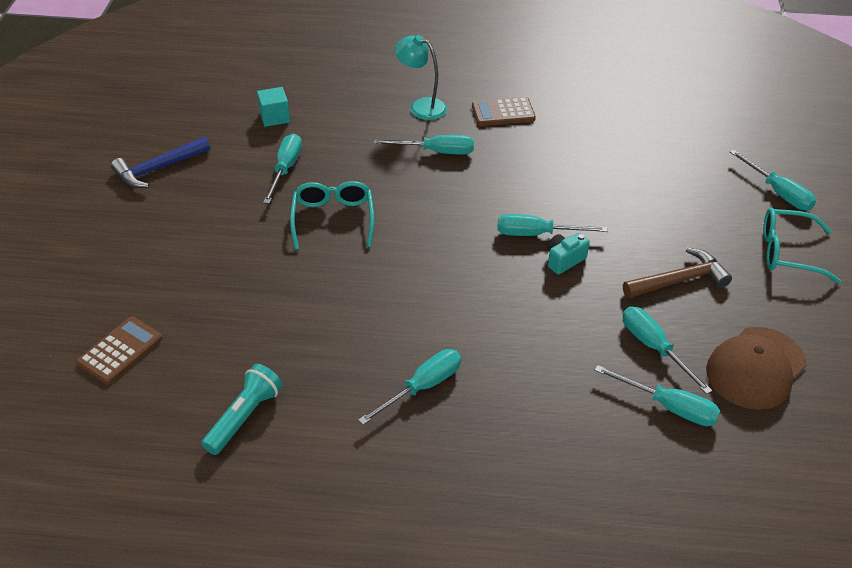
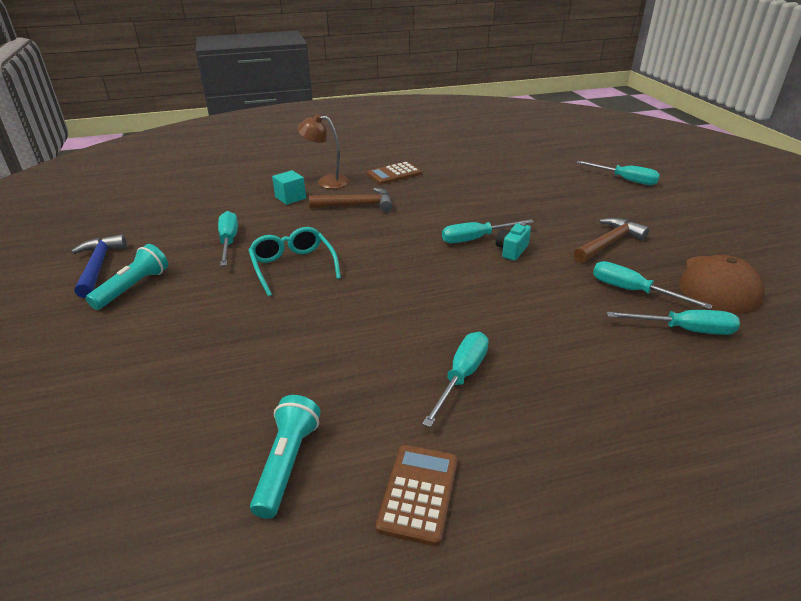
camera: 20 degrees left, 10 degrees down
(120, 351) = (103, 437): brown calculator -> brown calculator (418, 493)
(158, 169) = (98, 266): blue hammer -> blue hammer turned 135 degrees clockwise
(182, 204) = (133, 287): none -> turquoise flashlight
(274, 117) = (201, 210): turquoise cube -> turquoise cube (290, 197)
(421, 106) = (326, 182): turquoise lamp -> brown lamp
(436, 152) = (357, 205): turquoise screwdriver -> brown hammer
(787, 252) = (665, 210): turquoise glasses -> none

